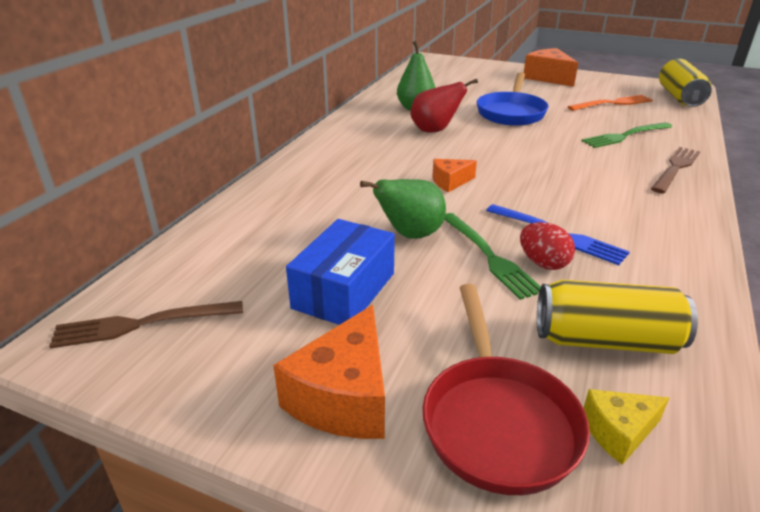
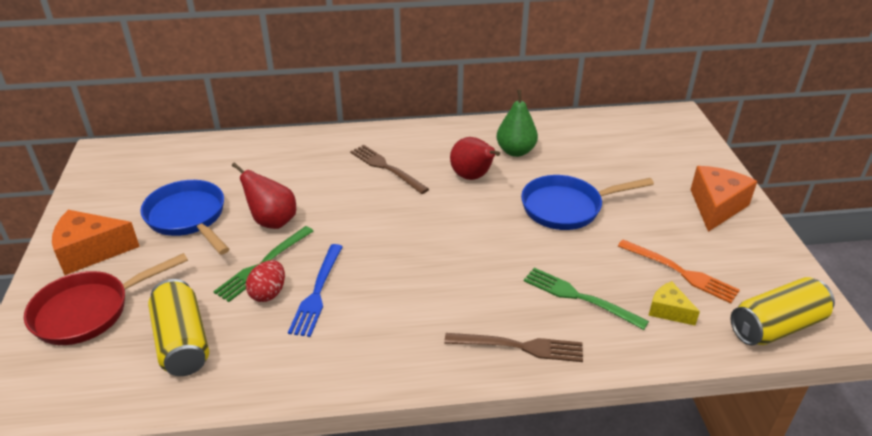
camera: 60 degrees right, 5 degrees up
(140, 324) = (125, 165): brown fork -> brown fork (385, 167)
(344, 290) = (188, 217): blue box -> blue pan
(410, 235) = (272, 221): green pear -> red pear
(450, 182) = (372, 215): orange cheese -> none
(618, 432) = (93, 361): yellow cheese -> yellow cheese (668, 310)

